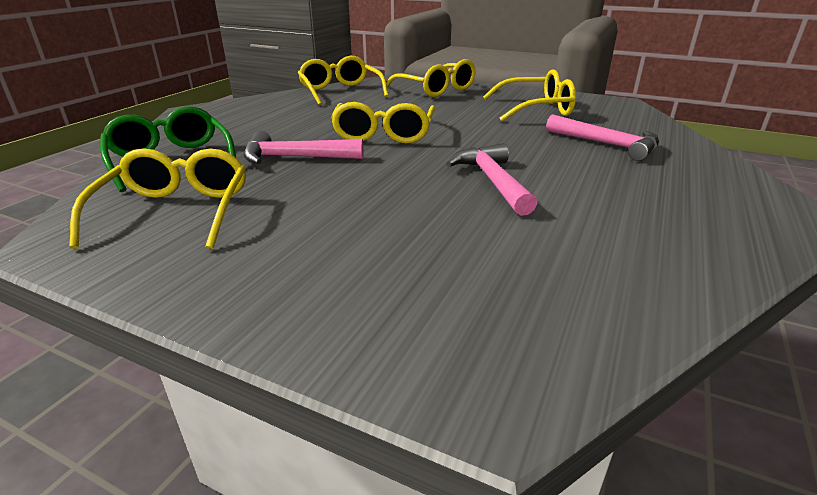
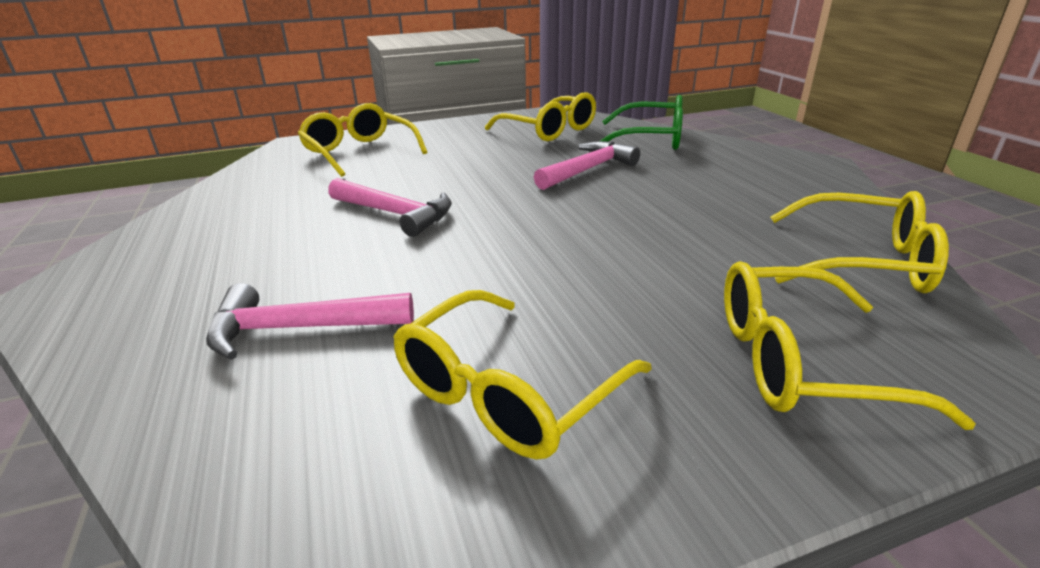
camera: 135 degrees right, 0 degrees up
(384, 134) = (590, 218): yellow glasses -> yellow glasses (359, 152)

